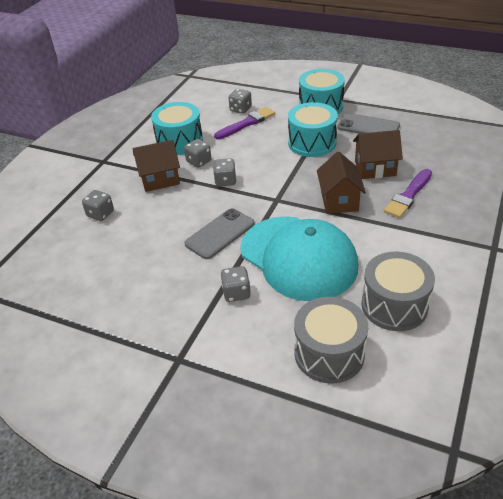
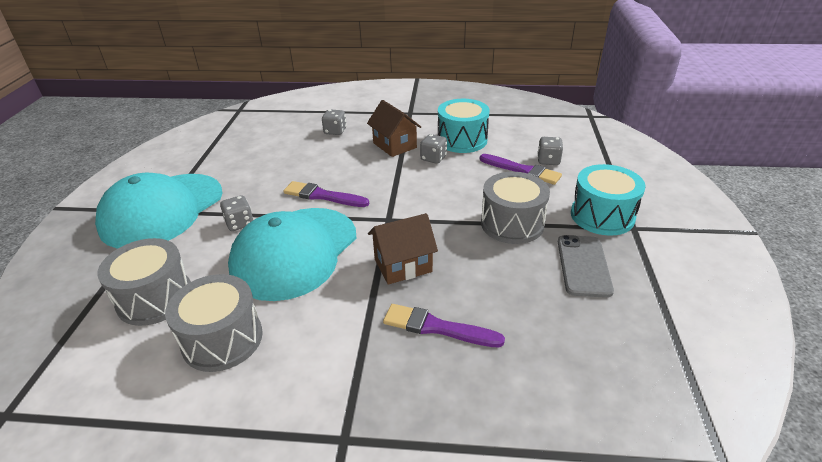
camera: 70 degrees right, 5 degrees down
(177, 358) = (162, 210): none -> turquoise cap
(220, 234) = (322, 196): grey phone -> purple brush
(225, 181) = (407, 180): grey dice -> none
(312, 143) = (512, 224): turquoise drum -> grey drum
(375, 168) = (485, 286): brown house -> none

